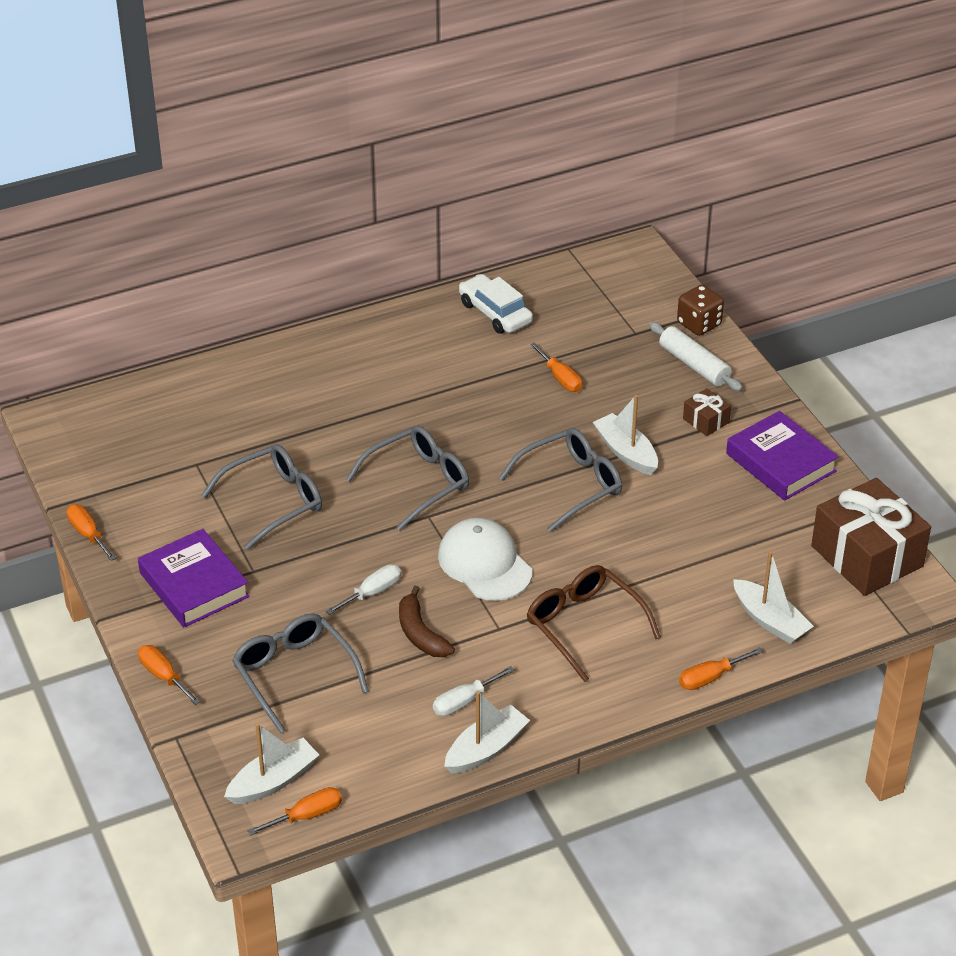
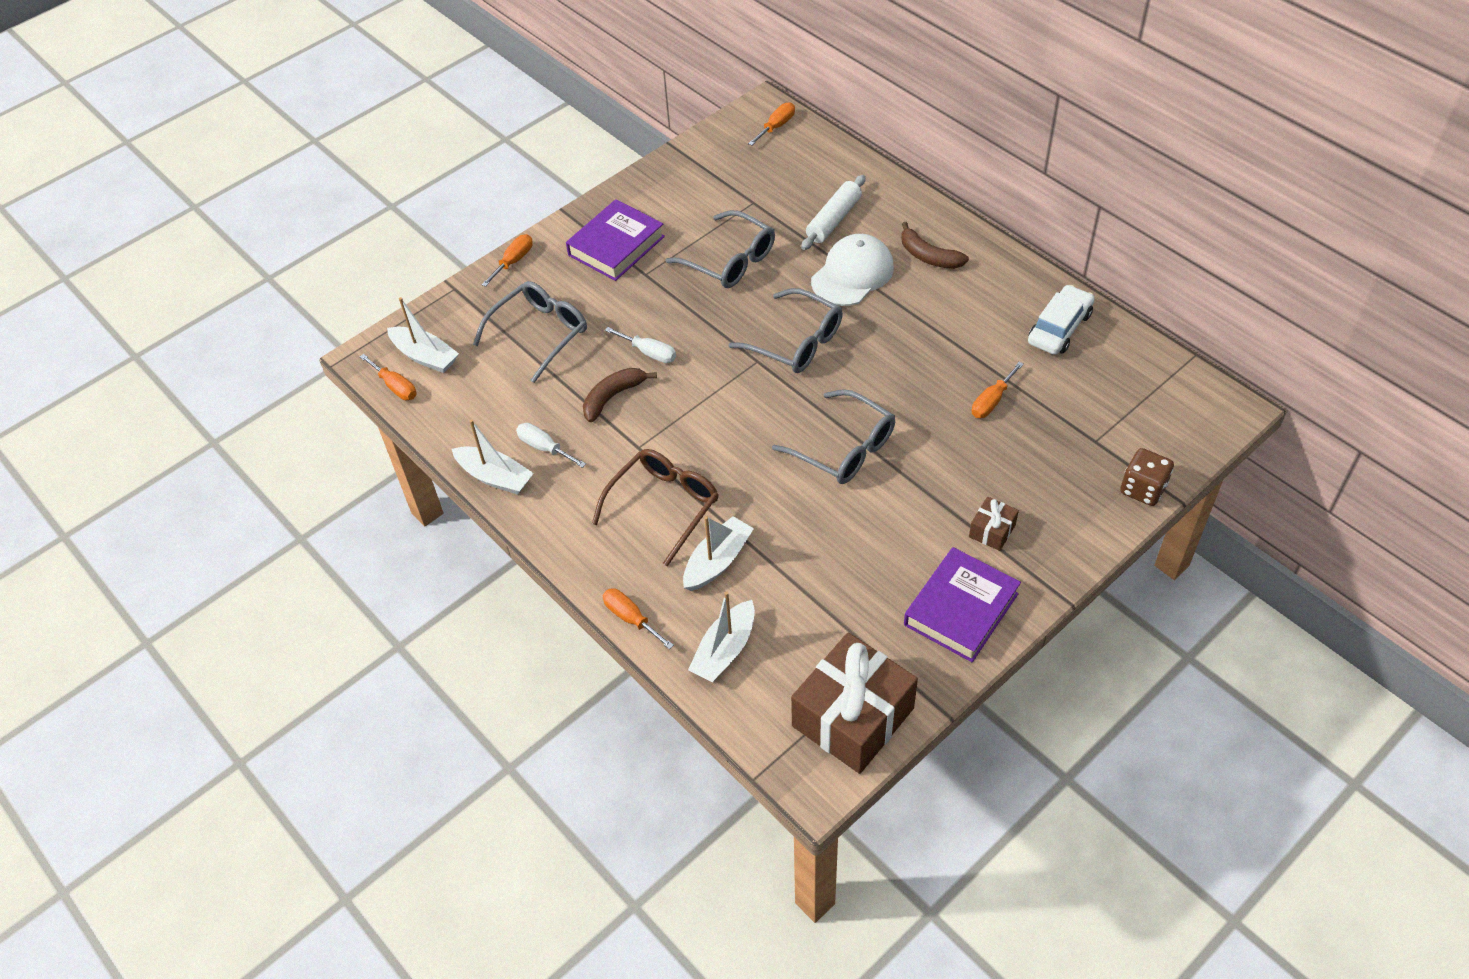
camera: 75 degrees right, 10 degrees up
(88, 534) = (647, 171): orange screwdriver -> orange screwdriver (776, 126)
(355, 364) = (928, 256): none -> brown banana
(484, 563) = (714, 415): white cap -> white cap (852, 274)
(626, 452) = (911, 478): white boat -> white boat (717, 561)
(694, 365) = (1073, 500): white rolling pin -> white rolling pin (833, 220)

